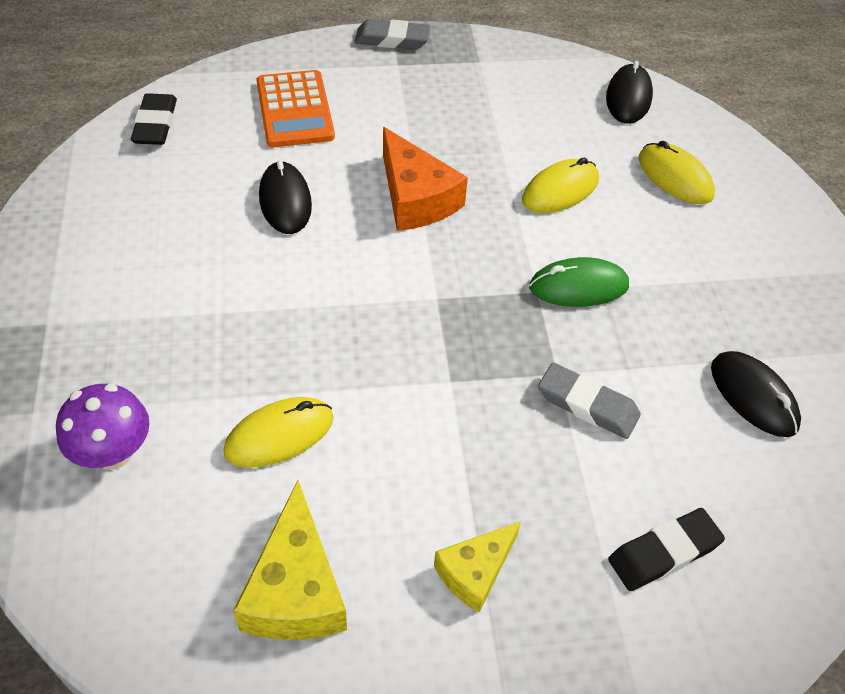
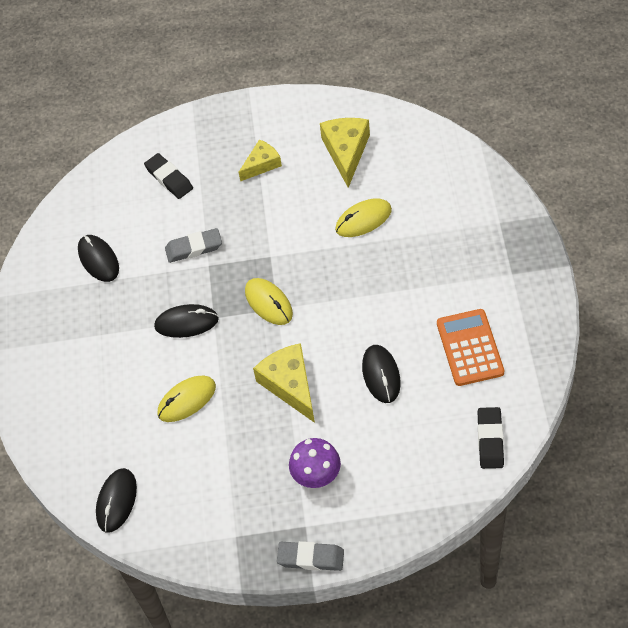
camera: 170 degrees left, 5 degrees up
(113, 453) = (449, 205): purple mushroom -> purple mushroom (316, 475)
(295, 110) = (385, 464): orange calculator -> orange calculator (470, 348)
(416, 198) = (290, 385): orange cheese -> yellow cheese
(578, 286) = (186, 323): green mouse -> black mouse
(587, 405) = (194, 248): grey eraser -> grey eraser turned 45 degrees counterclockwise
(664, 553) = (169, 178): black eraser -> black eraser turned 75 degrees clockwise
(675, 177) = (100, 419): yellow mouse -> yellow mouse (268, 303)

